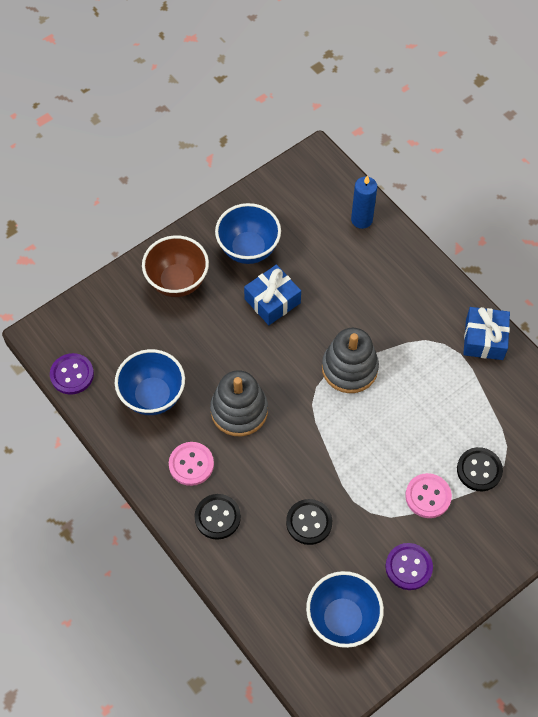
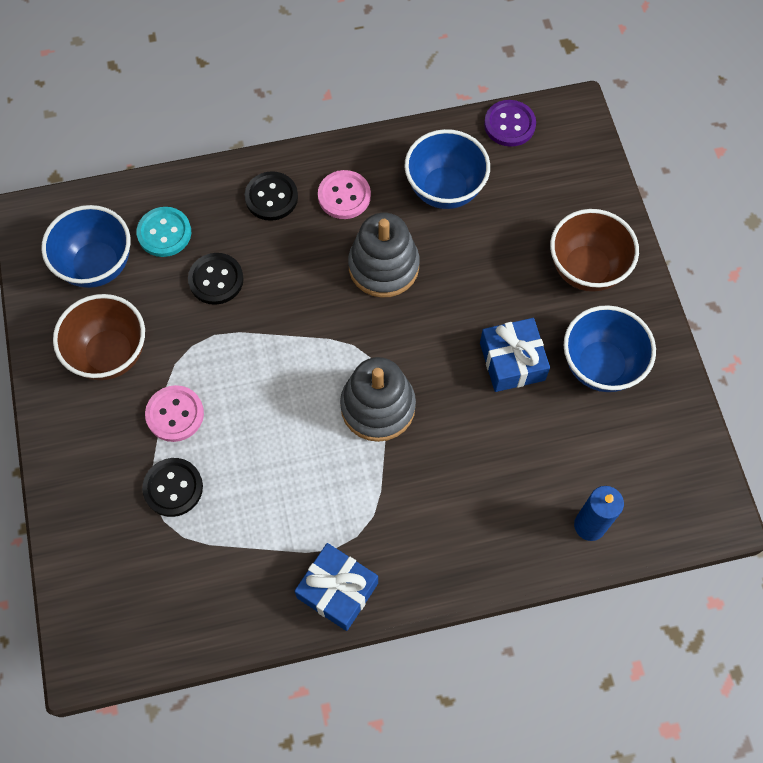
camera: 115 degrees right, 5 degrees up
(288, 582) = (164, 233): none -> turquoise button
(408, 567) = (110, 354): purple button -> brown bowl

